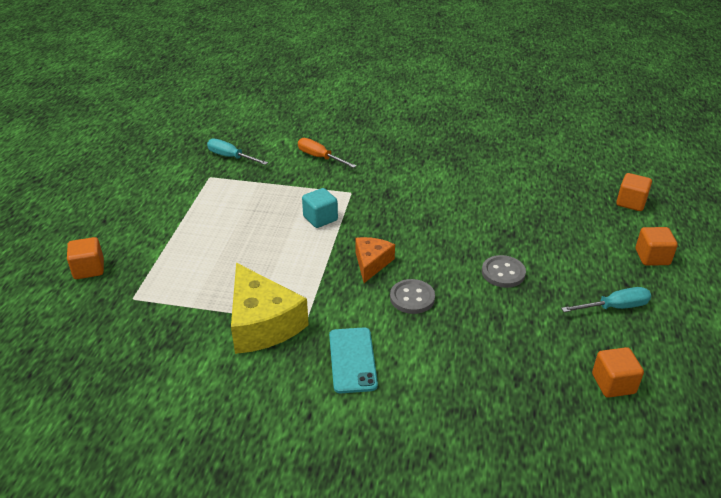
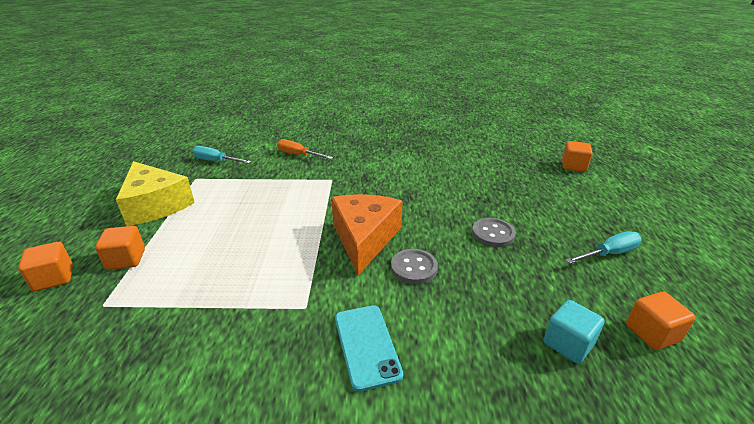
camera: 10 degrees left, 5 degrees down
(262, 323) = (257, 315): yellow cheese -> yellow cheese (155, 205)
(320, 218) = (306, 204): turquoise cube -> turquoise cube (568, 344)
(371, 263) = (364, 238): orange cheese -> orange cheese, size x1.74
(652, 257) = (615, 206): orange cube -> orange cube (126, 259)

